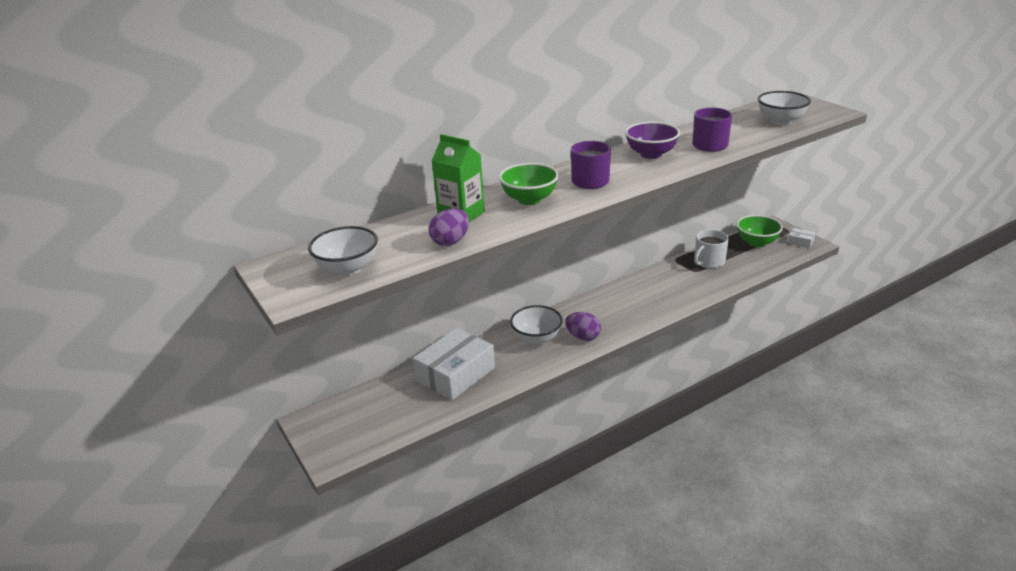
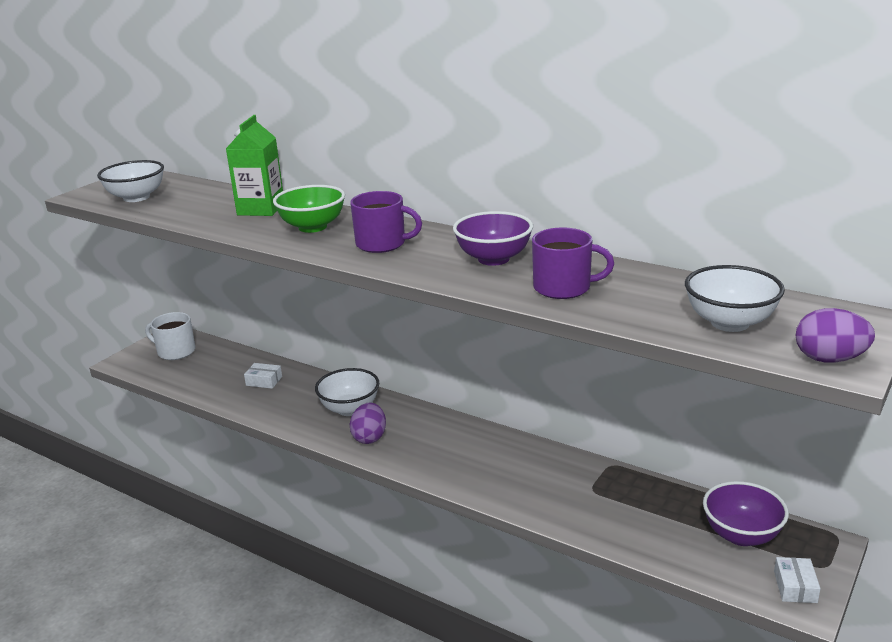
camera: 65 degrees right, 5 degrees down
(451, 242) = (199, 218): purple egg -> purple egg (829, 359)
(455, 374) = (264, 381): white box -> white box, size x0.42
(709, 262) = (631, 497): white mug -> white mug (175, 351)
(756, 242) = (741, 535): green bowl -> purple bowl

